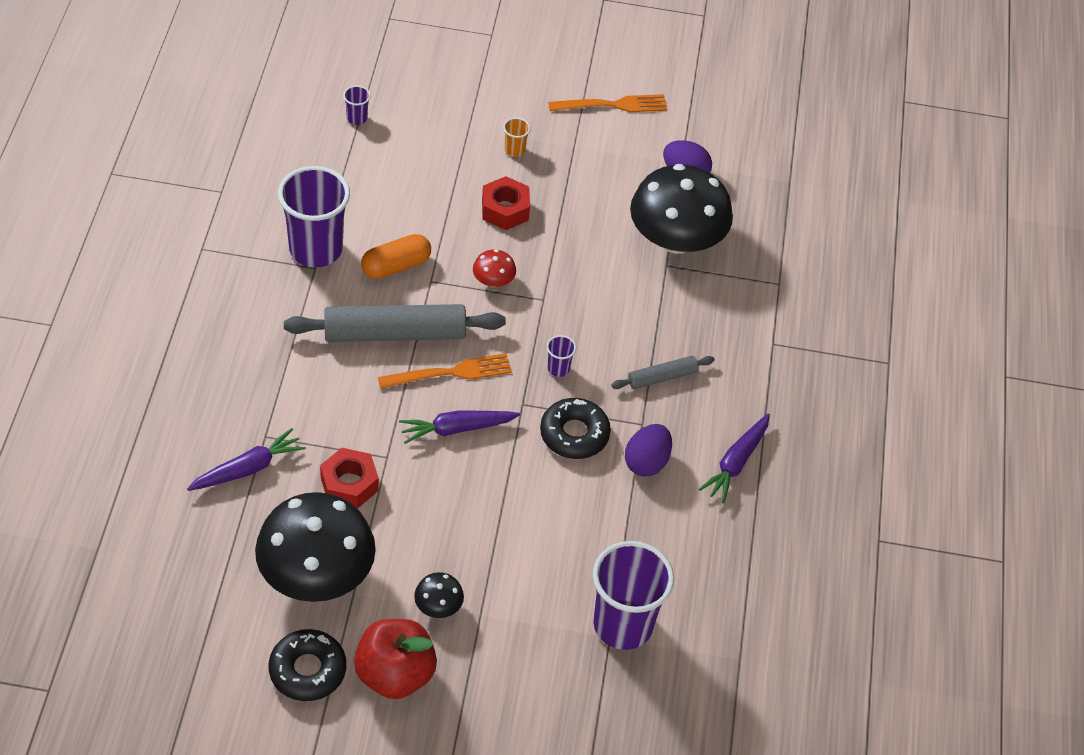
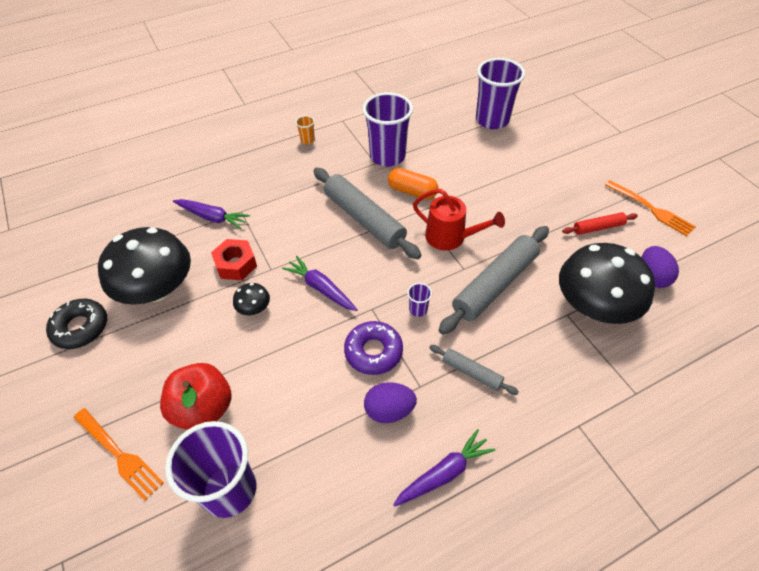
camera: 60 degrees right, 0 degrees up
(357, 118) = (492, 120): purple cup -> purple cup, size x2.44
(395, 674) = (102, 374): red apple -> red apple (203, 409)
(438, 606) = (172, 364): black mushroom -> black mushroom (254, 308)
(450, 373) = (360, 259): orange fork -> orange fork (119, 454)
(493, 281) = (450, 237): red mushroom -> red watering can
(505, 210) = (508, 211): red nut -> none
(514, 150) = (556, 188): orange cup -> orange cup (307, 140)
(574, 434) = (373, 351): black donut -> purple donut
(585, 290) = (495, 284): none -> grey rolling pin
(595, 161) = (598, 227): none -> red rolling pin
(736, 462) = (444, 473): purple carrot -> purple carrot turned 150 degrees clockwise

